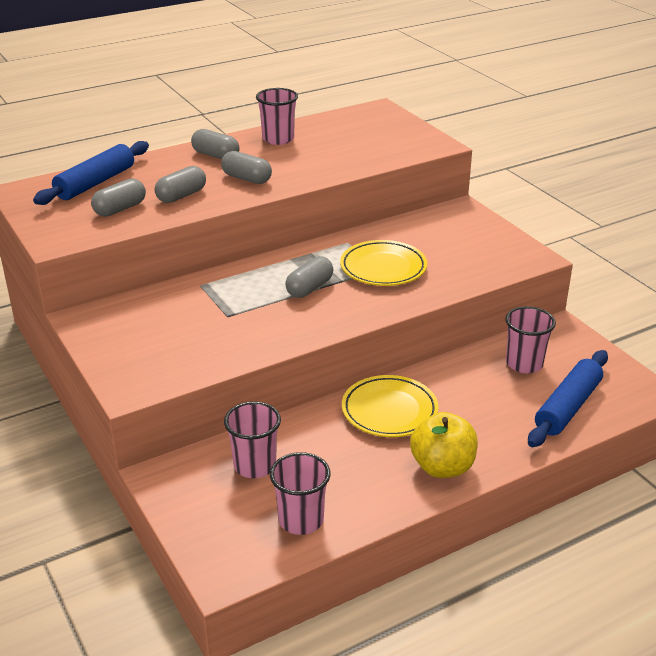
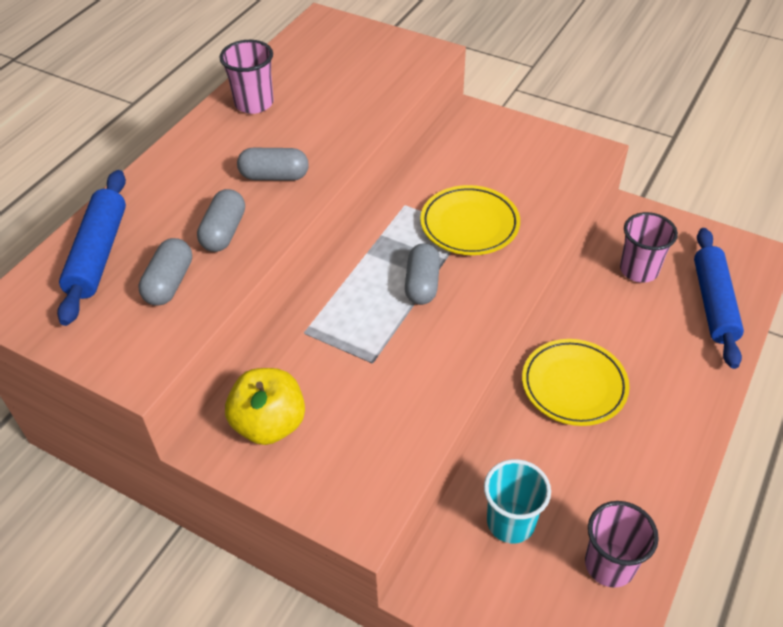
camera: 30 degrees left, 15 degrees up
(215, 155) = (206, 154): grey capsule -> none
(255, 466) = (510, 522): pink cup -> turquoise cup
(442, 467) = (673, 428): yellow apple -> yellow apple (269, 424)

